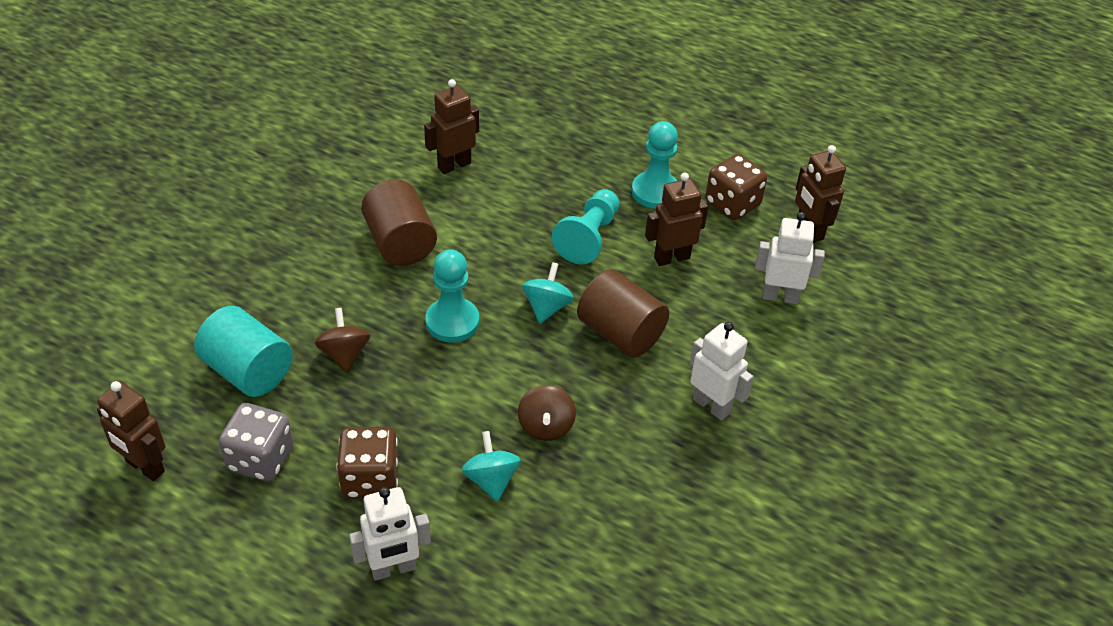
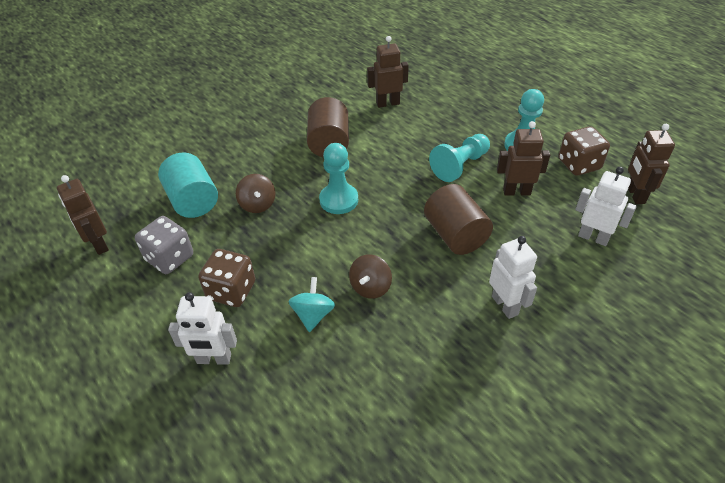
camera: 25 degrees right, 0 degrees up
(344, 354) = (258, 204): brown spinning top -> brown spinning top turned 150 degrees clockwise
(547, 307) = (409, 205): turquoise spinning top -> none

